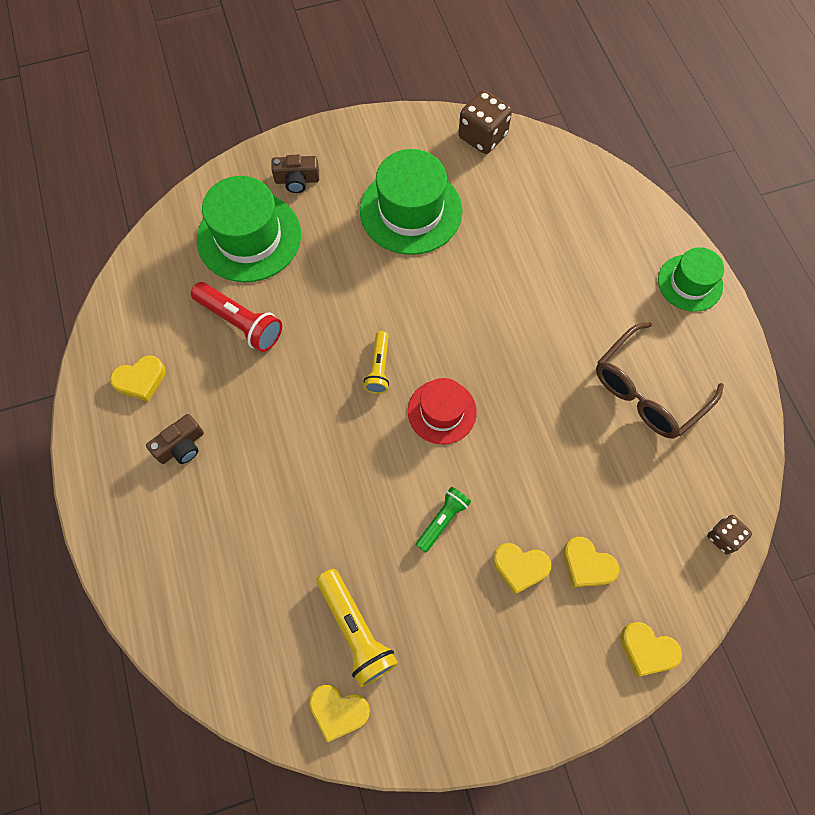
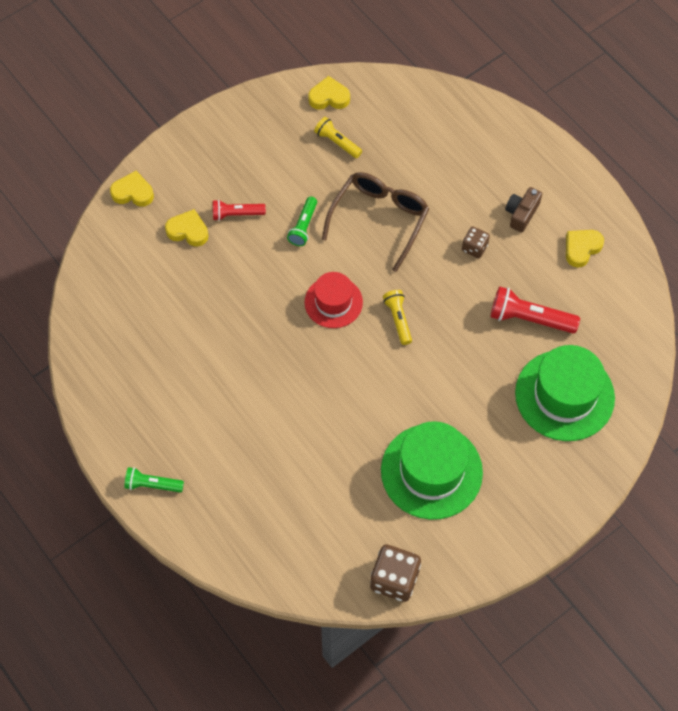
camera: 160 degrees right, 5 degrees down
(297, 180) = (552, 466): brown camera -> none
(356, 630) = (337, 142): yellow flashlight -> yellow flashlight, size x0.63
(520, 567) = (236, 214): yellow heart -> red flashlight
(647, 391) = (171, 373): brown glasses -> brown glasses (379, 219)
(690, 283) = (152, 485): green hat -> green flashlight
(723, 537) = (90, 281): brown dice -> brown dice (474, 248)

